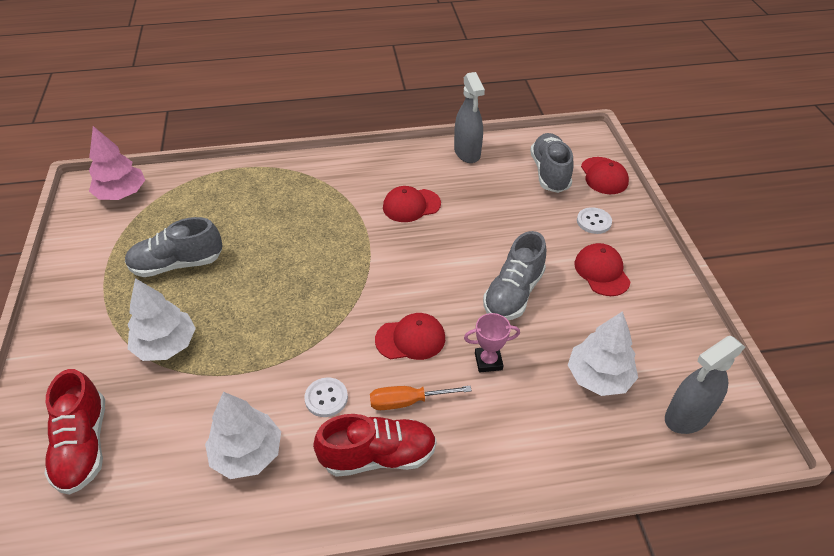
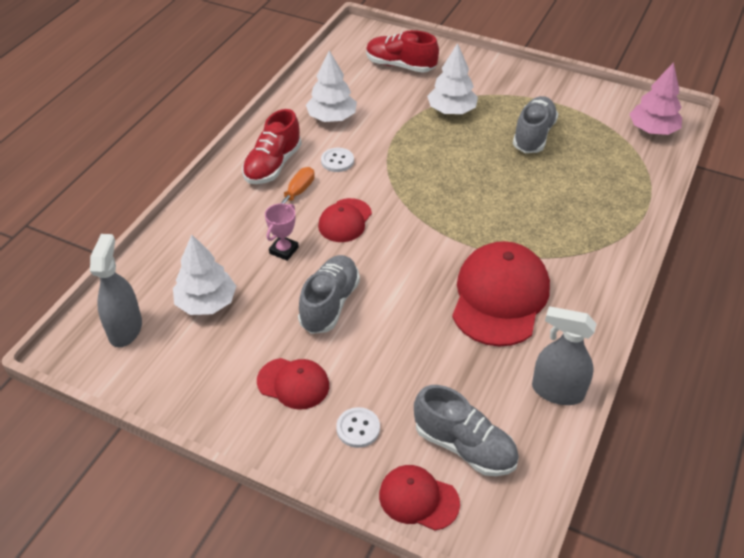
camera: 125 degrees right, 0 degrees up
(411, 205) = (500, 297): red cap -> red cap, size x1.85
(513, 293) = (329, 304): grey shoe -> grey shoe turned 45 degrees clockwise

